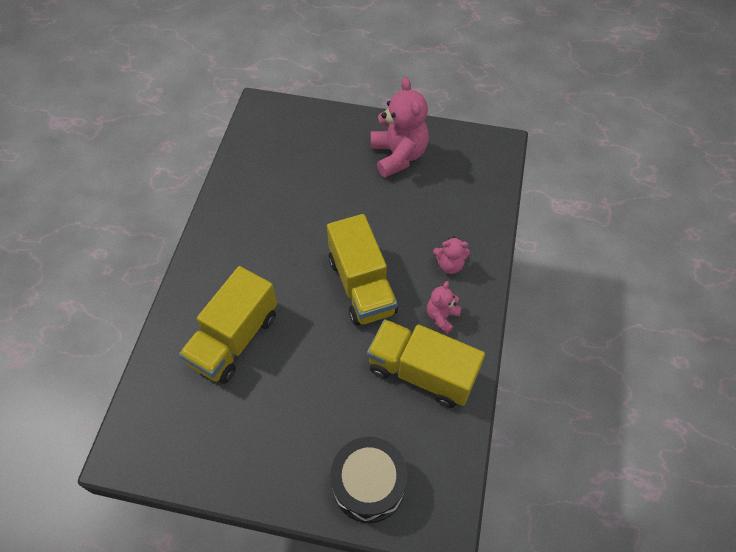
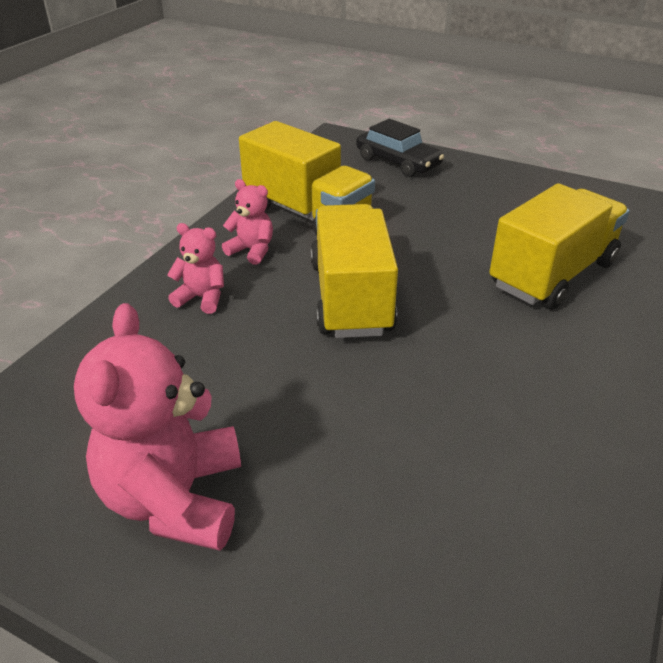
camera: 165 degrees left, 20 degrees down
(368, 484) = (398, 162): black drum -> black car
(442, 317) = (252, 250): pink teddy bear -> pink teddy bear turned 105 degrees counterclockwise

